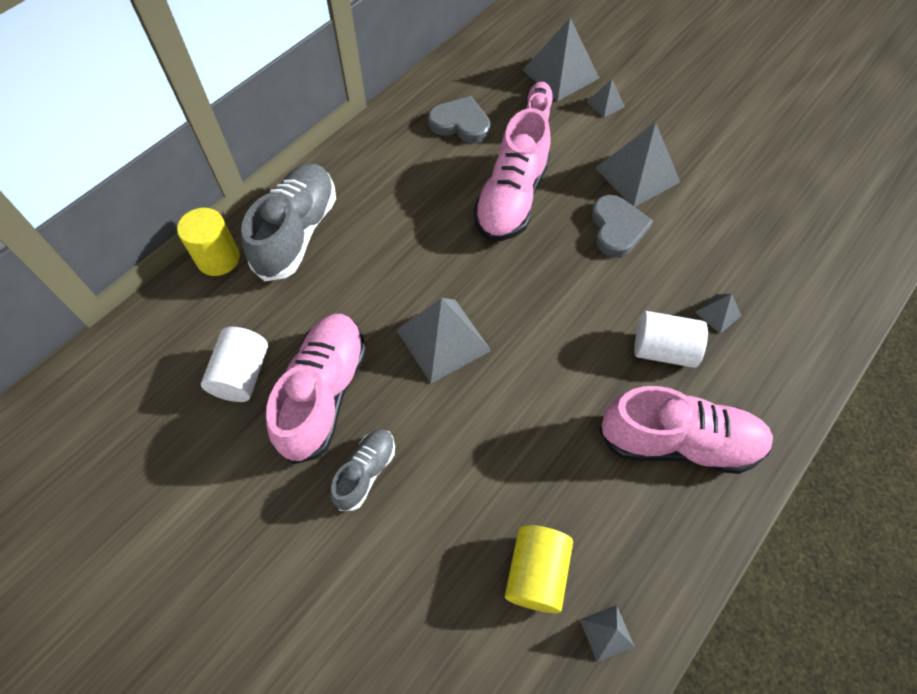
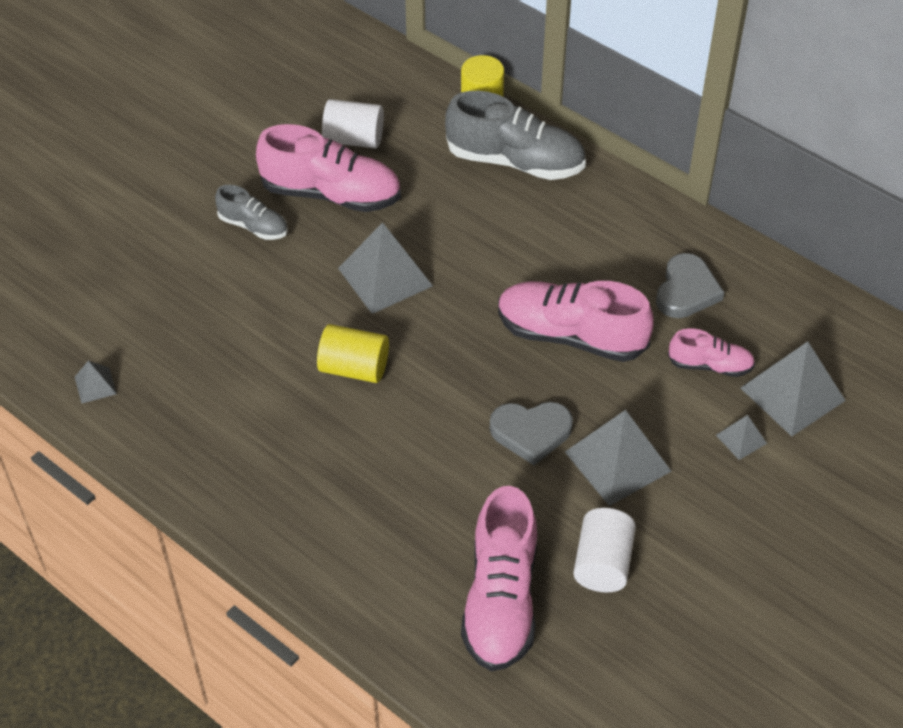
camera: 90 degrees right, 10 degrees down
(536, 573) = (151, 340): yellow cylinder -> yellow cylinder (354, 368)
(663, 350) = (366, 458): white cylinder -> white cylinder (602, 563)
(678, 442) = (260, 458): pink shoe -> pink shoe (501, 599)
(718, 313) = (411, 516): grey pyramid -> none

